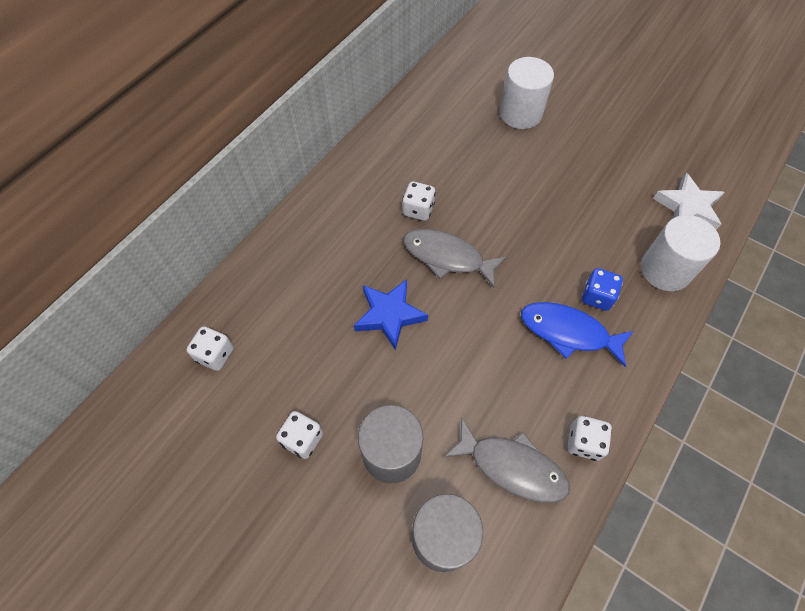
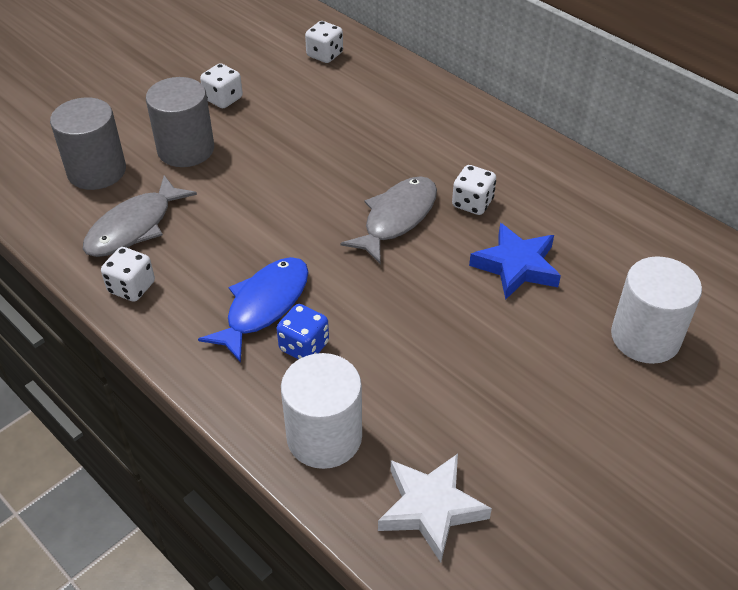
camera: 100 degrees right, 15 degrees down
(389, 315) = (332, 164): blue star -> blue star (516, 266)

